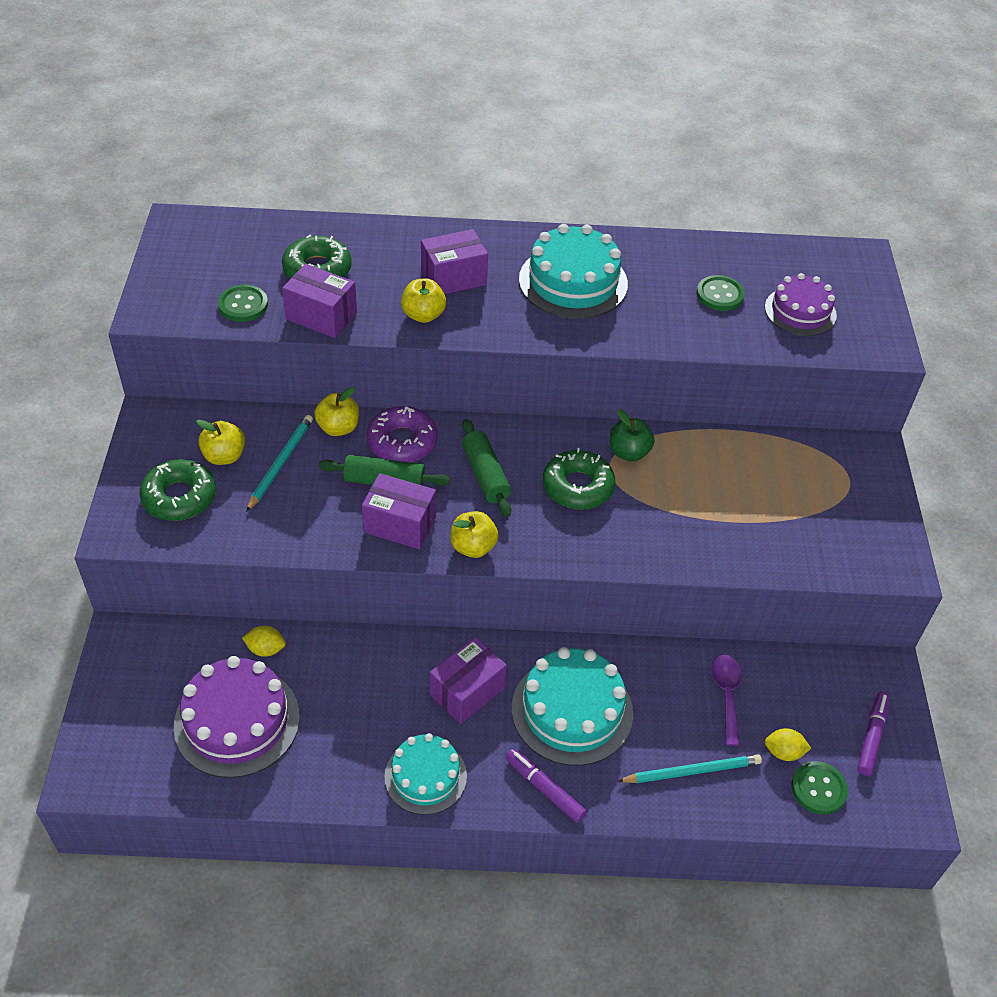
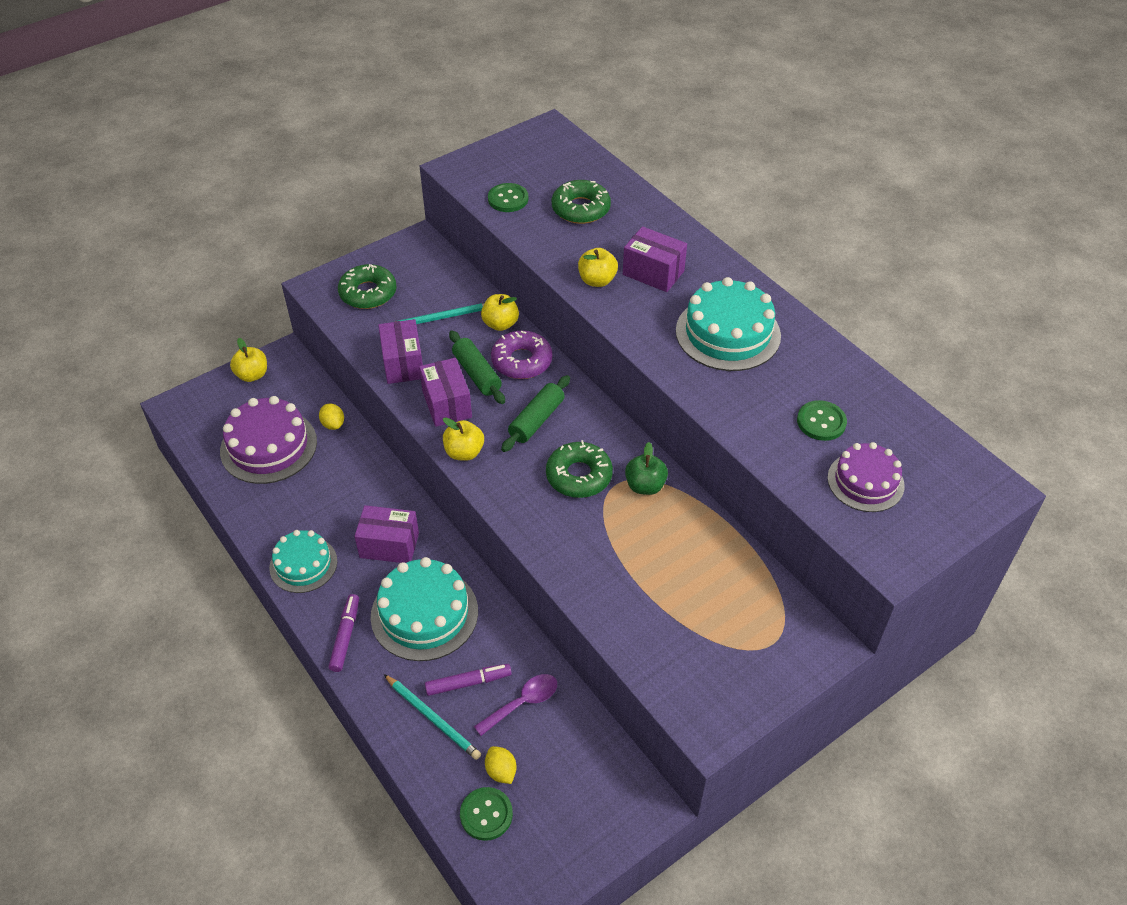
camera: 55 degrees right, 0 degrees up
(224, 456) = (420, 290): yellow apple -> yellow apple (252, 375)
(321, 316) = (539, 237): purple box -> purple box (403, 364)
(872, 737) = (570, 829): purple marker -> purple marker (468, 683)

